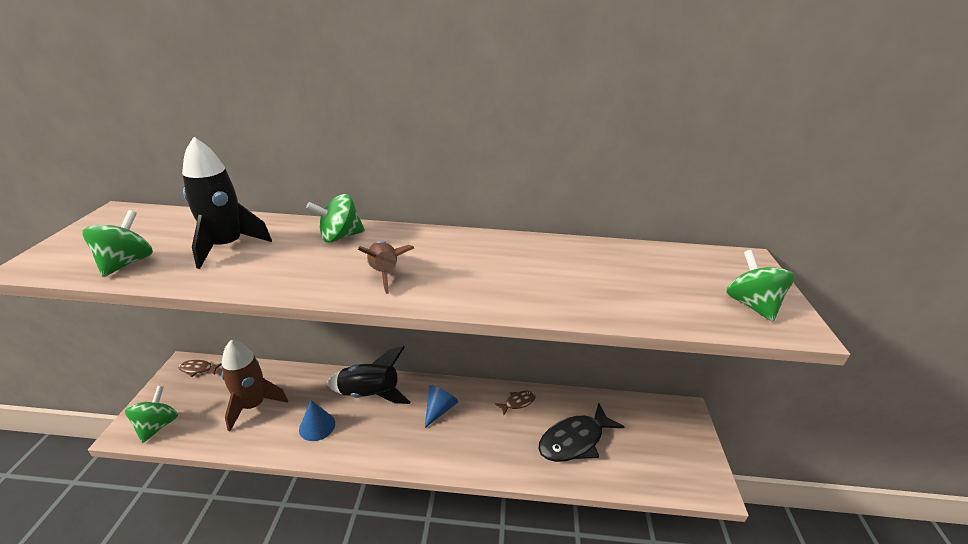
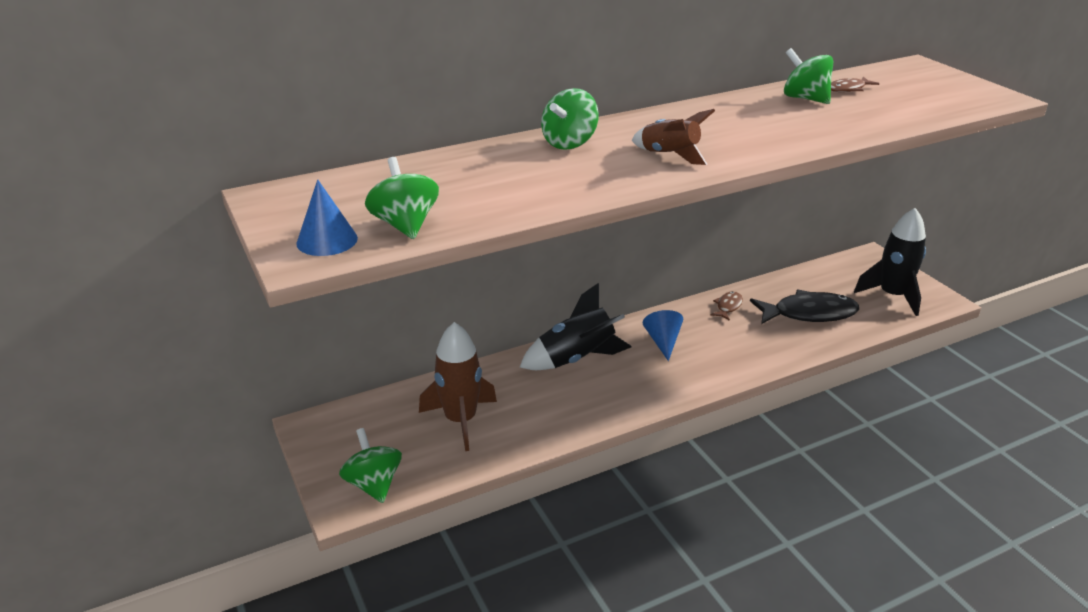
camera: 30 degrees left, 0 degrees up
(198, 369) = (336, 421): brown fish -> brown fish (848, 89)
(227, 246) = (475, 182): black rocket -> black rocket (892, 296)
(317, 426) = (559, 405): blue cone -> blue cone (327, 240)
(574, 440) = (809, 314): black fish -> black fish turned 120 degrees counterclockwise
(751, 305) = (959, 93): green spinning top -> green spinning top (805, 98)

